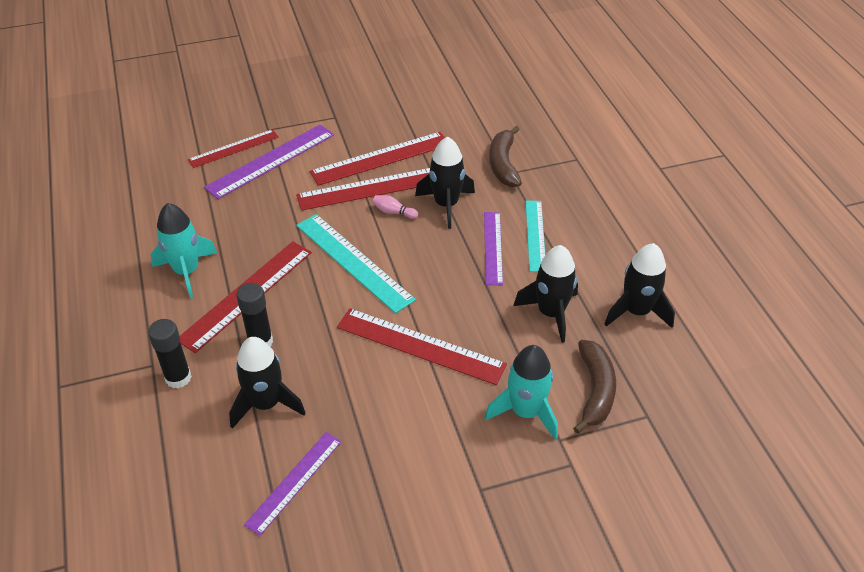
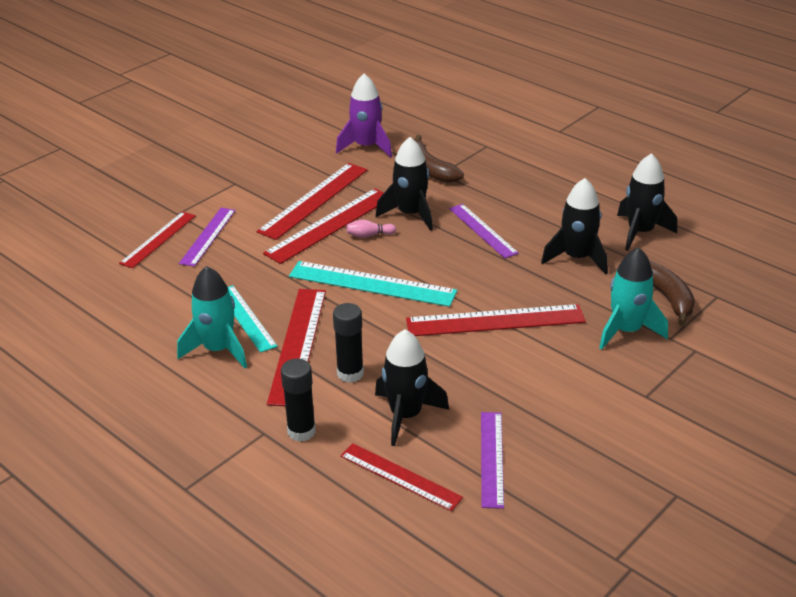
camera: 30 degrees left, 10 degrees down
(211, 460) = (400, 476): none -> red ruler
(271, 160) = (208, 236): purple ruler -> purple ruler, size x0.65
(470, 120) = (366, 147): none -> purple rocket
(535, 235) = (508, 210): turquoise ruler -> turquoise ruler (246, 318)

